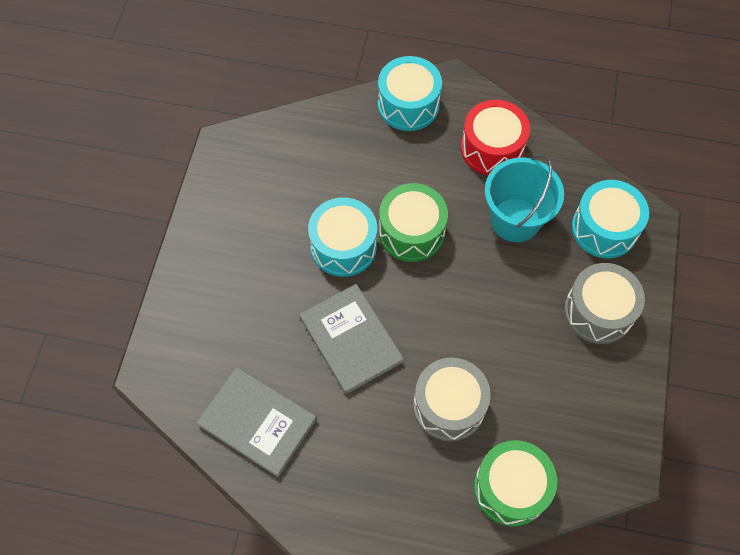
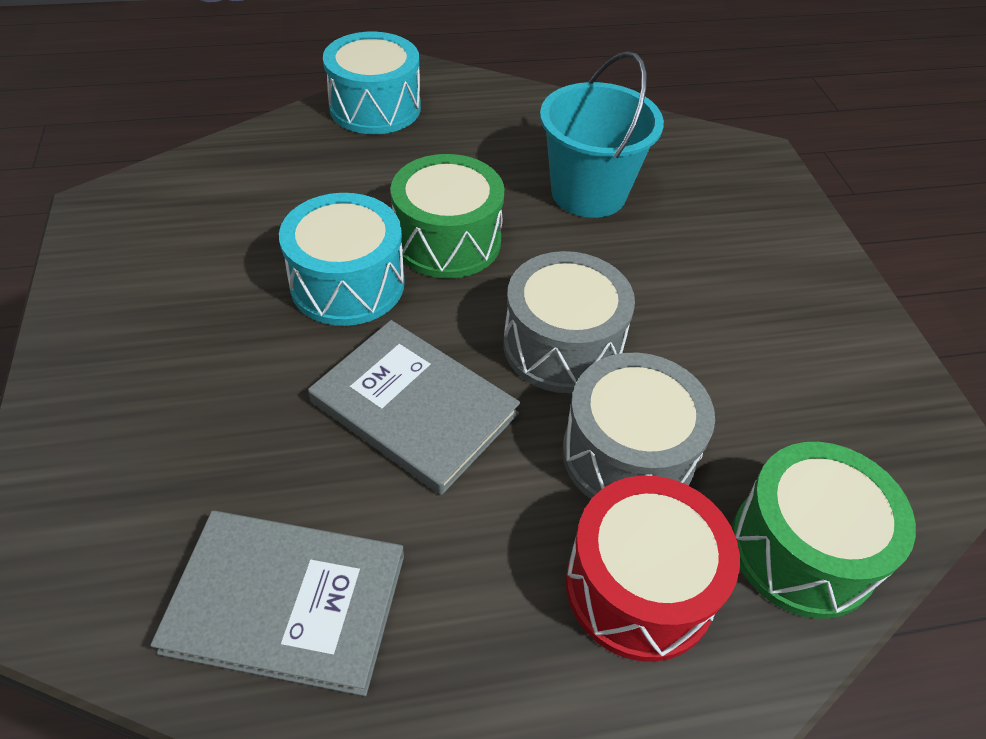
camera: 25 degrees left, 15 degrees down
(492, 148) = (513, 127): red drum -> red drum (639, 587)
(598, 311) = (766, 265): grey drum -> grey drum (562, 346)
(604, 228) = (710, 175): turquoise drum -> none

